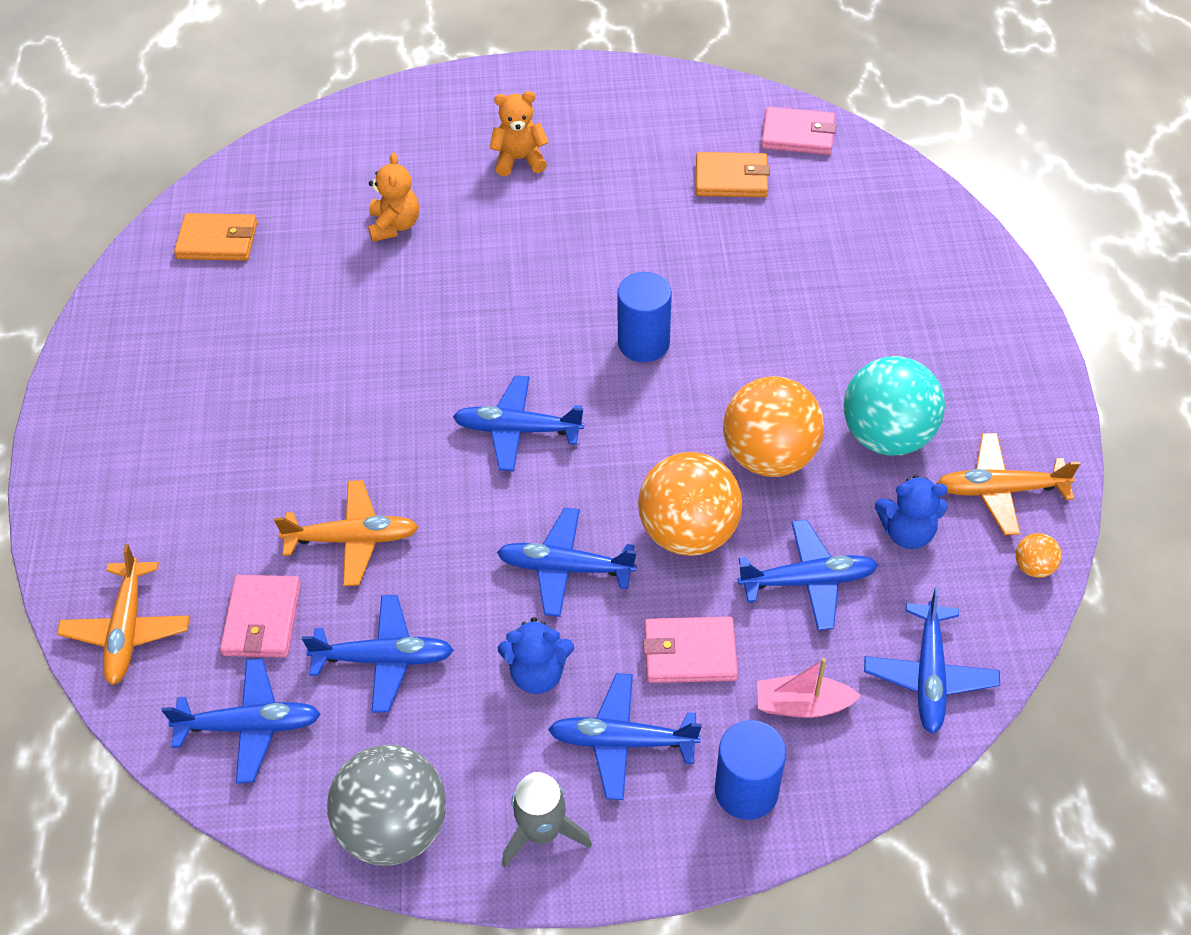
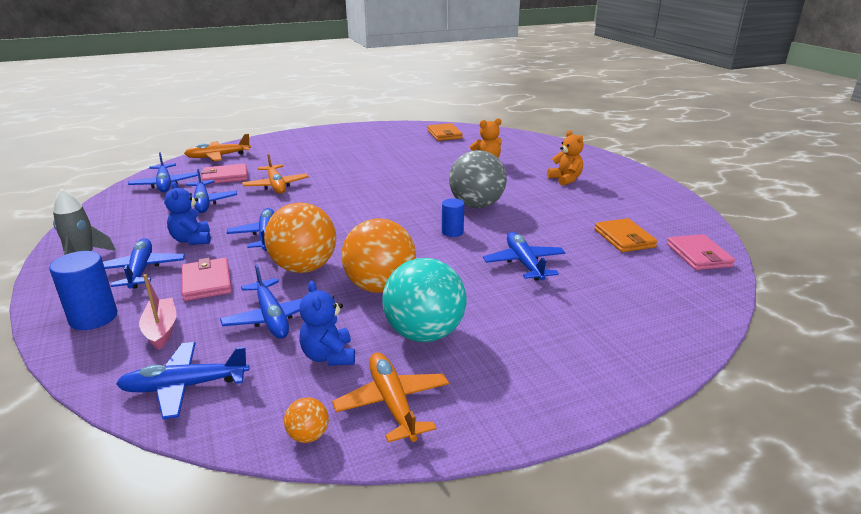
camera: 70 degrees right, 25 degrees down
(394, 828) = (98, 221): grey ball -> grey ball (476, 205)
(517, 430) = (363, 209): blue plane -> blue plane (524, 263)
(643, 343) = (452, 232): blue cylinder -> blue cylinder, size x0.63

